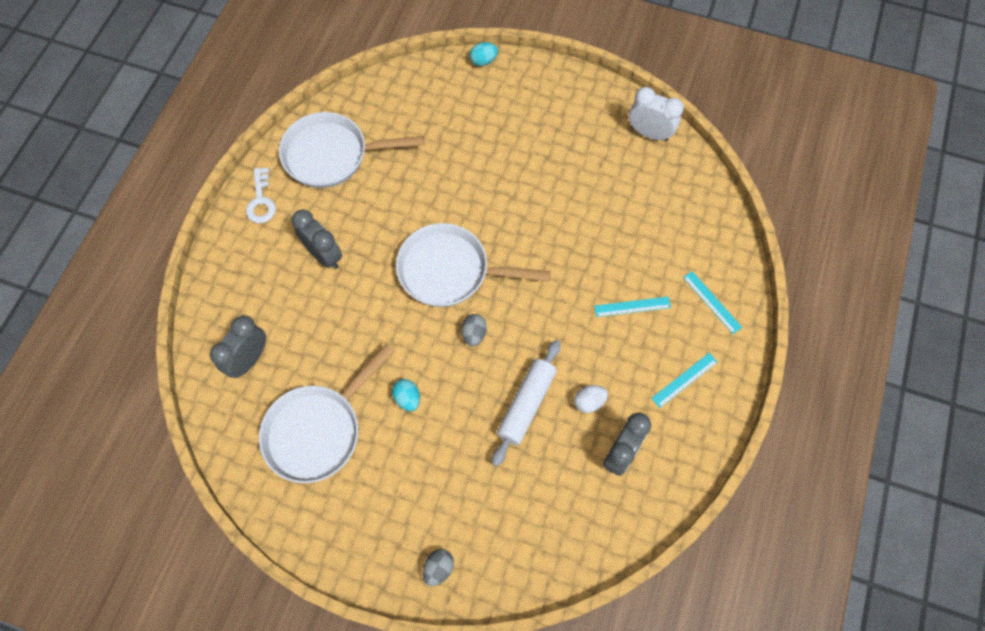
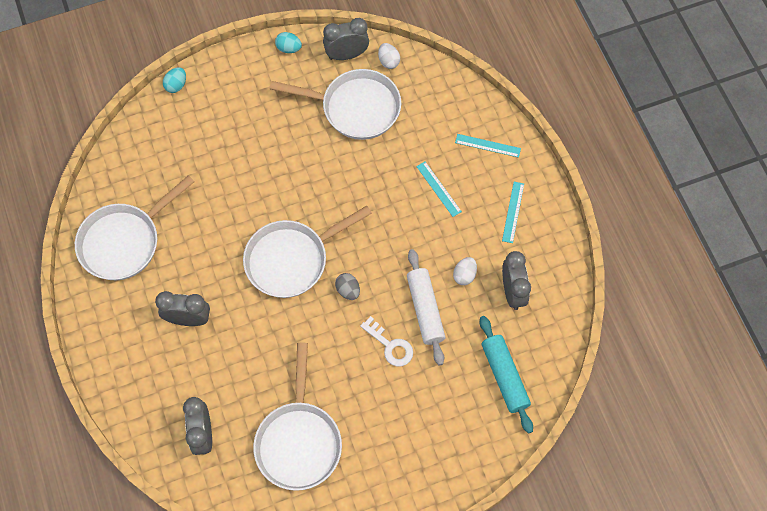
camera: 40 degrees left, 0 degrees up
(261, 200) = (101, 316): white key -> white key (390, 345)
(407, 398) = (341, 370): turquoise egg -> turquoise egg (289, 48)
(438, 568) = (461, 460): grey egg -> none
(545, 525) = (504, 376): none -> turquoise rolling pin
(618, 183) = (355, 108): none -> white pan
(632, 307) = (438, 189): turquoise ruler -> turquoise ruler turned 75 degrees counterclockwise
(649, 133) = (346, 55): white clock -> grey clock
(682, 164) = (388, 61): none -> white egg

